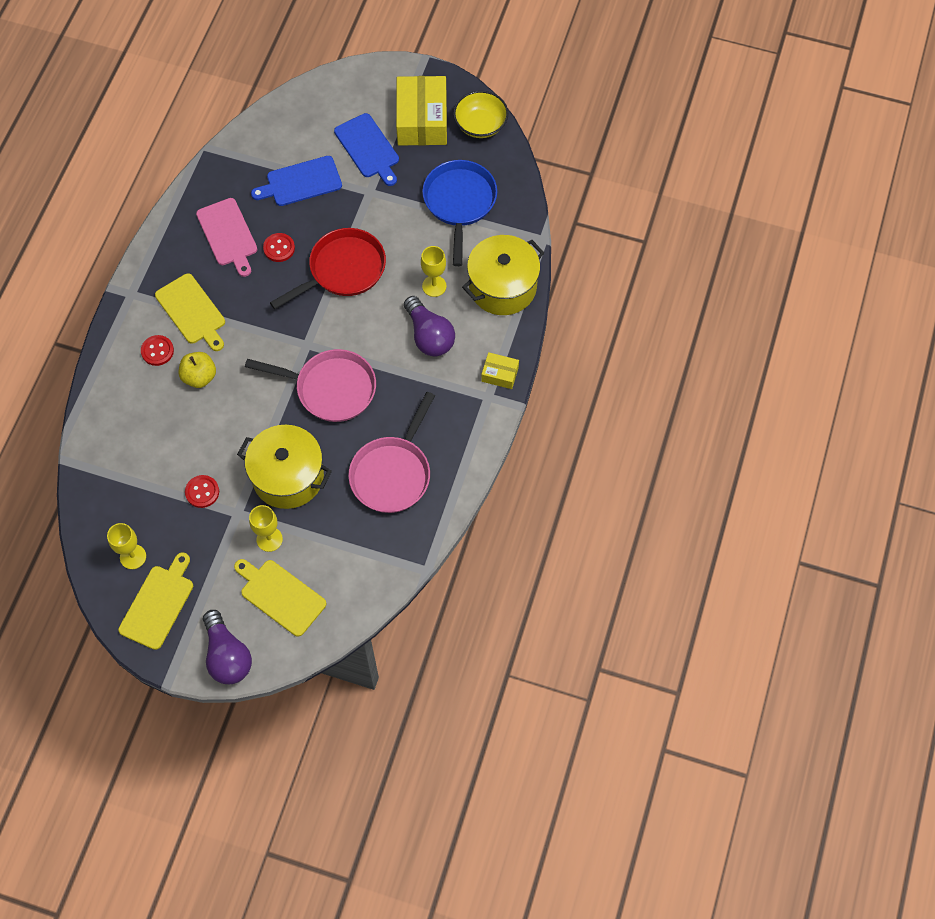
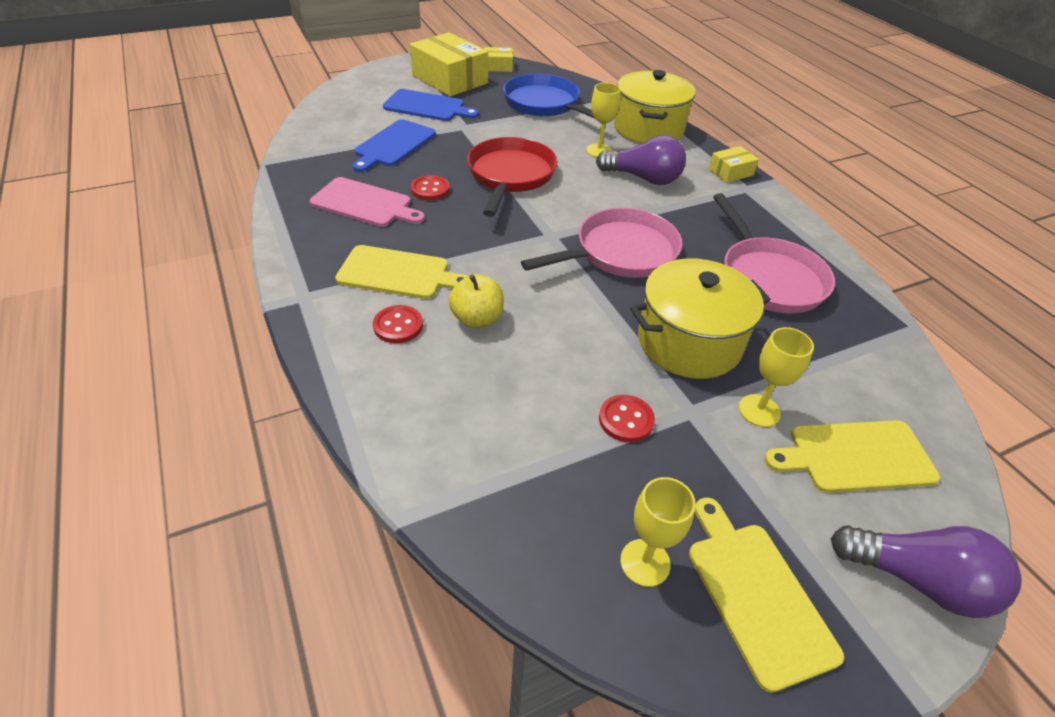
camera: 45 degrees left, 20 degrees down
(480, 124) = (498, 66): yellow bowl -> yellow box

